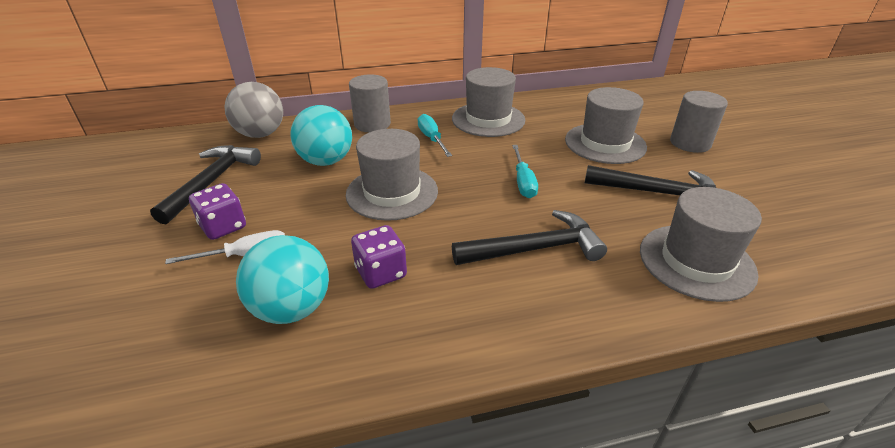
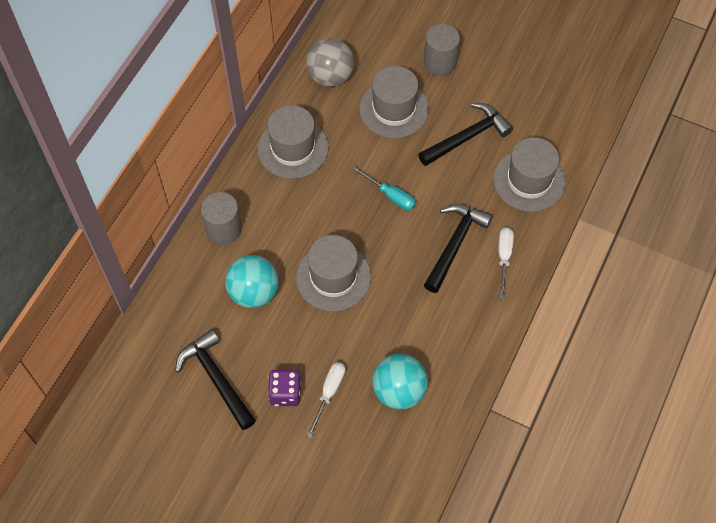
camera: 50 degrees left, 25 degrees up
(260, 134) = (165, 314): grey ball -> grey ball (330, 76)
(381, 273) = (407, 332): purple dice -> none
(432, 139) = (286, 206): turquoise screwdriver -> none
(576, 298) = (504, 257): none -> white screwdriver

